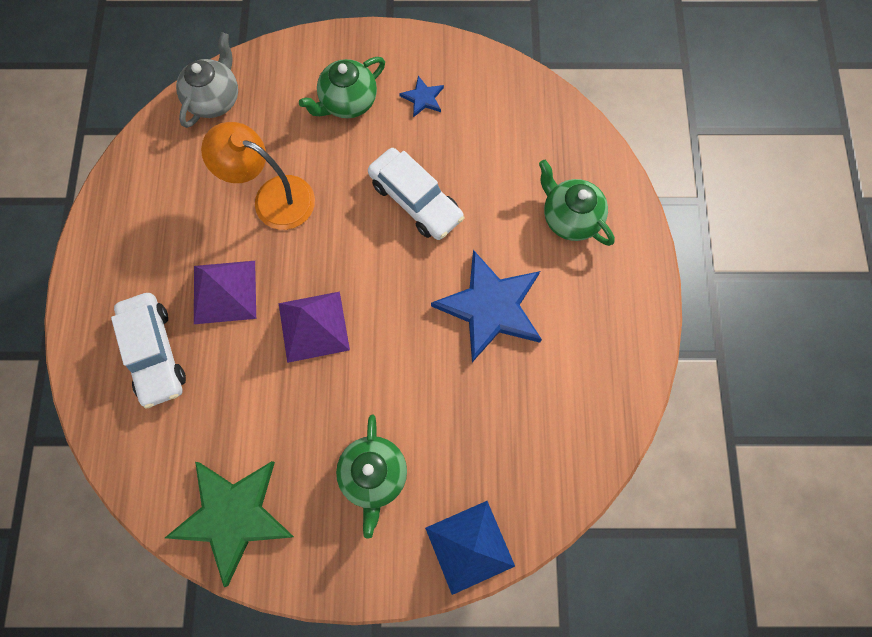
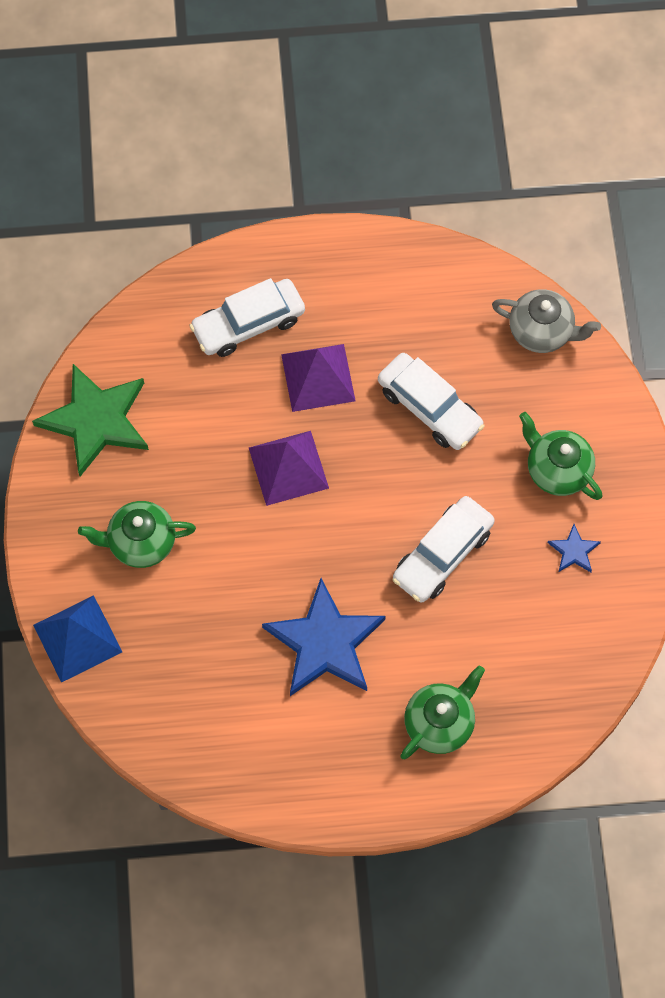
camera: 85 degrees right, 5 degrees down
(272, 197) = (429, 408): orange lamp -> white car

